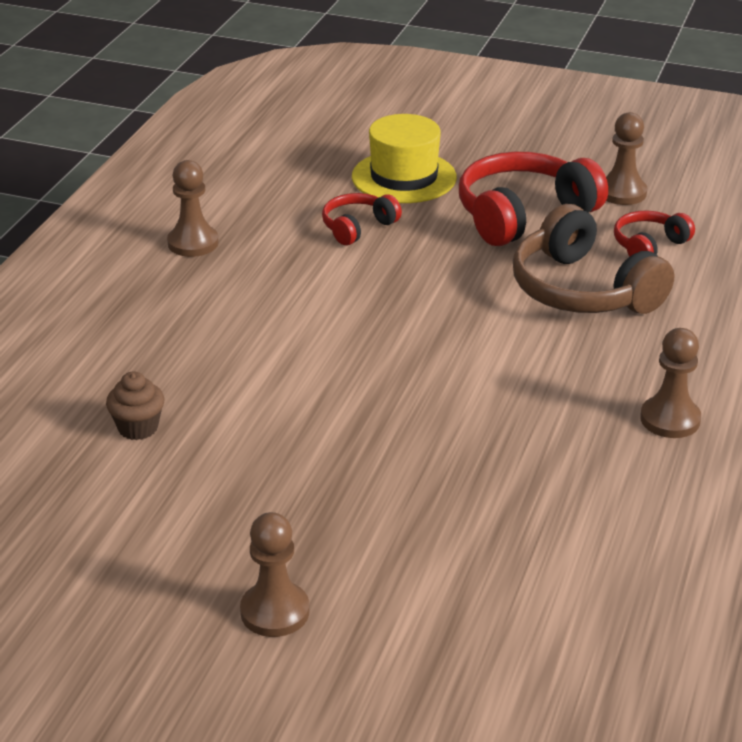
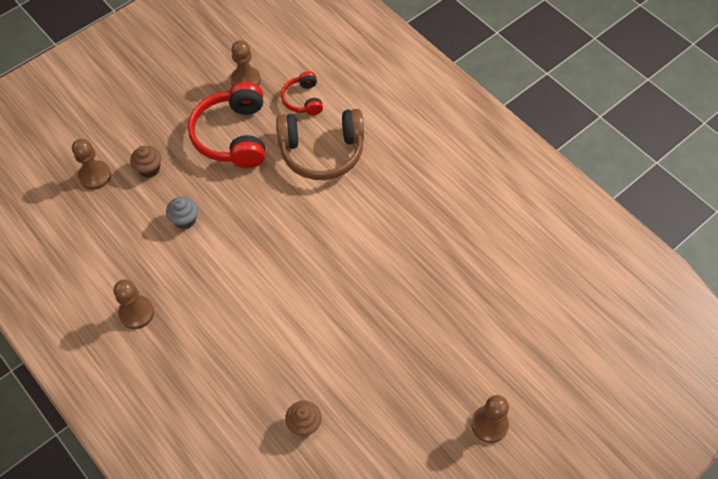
camera: 60 degrees left, 25 degrees up
(357, 227) = (185, 220): red headphones -> grey cupcake
(404, 177) = (149, 169): yellow hat -> brown cupcake
(670, 419) = (447, 180): brown pawn -> brown pawn (95, 176)

